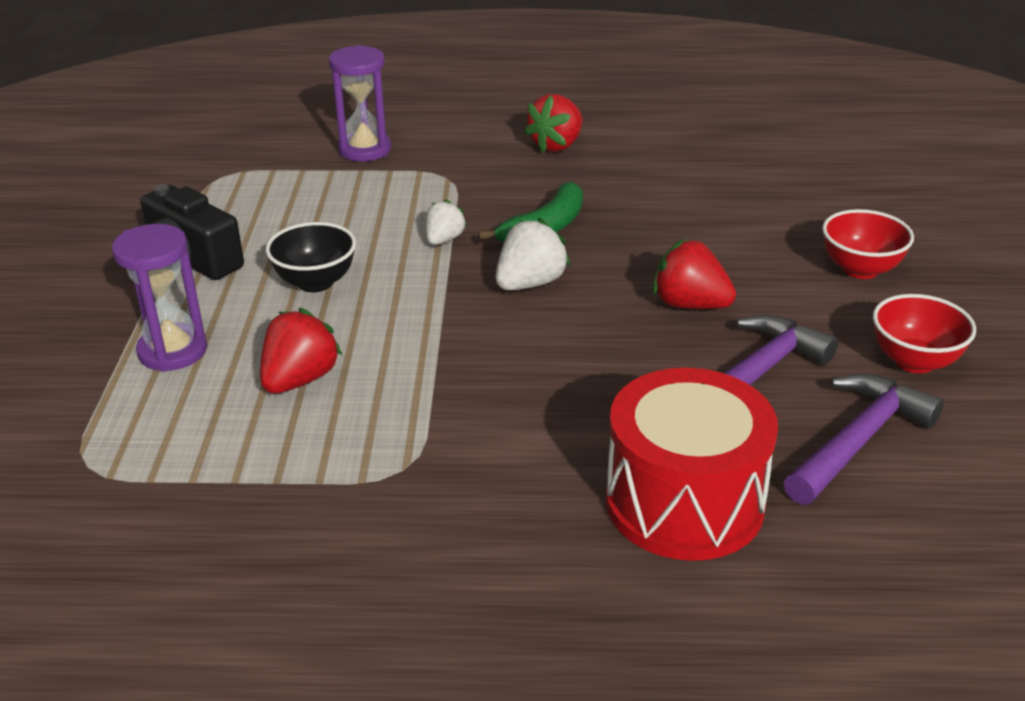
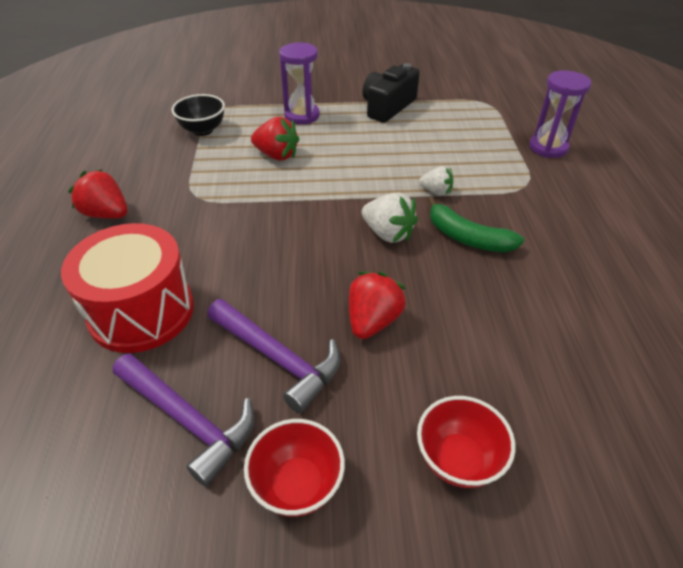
camera: 85 degrees right, 10 degrees up
(315, 282) = (373, 148): black bowl -> black bowl (203, 130)
(557, 145) = (610, 239): red strawberry -> red strawberry (106, 214)

